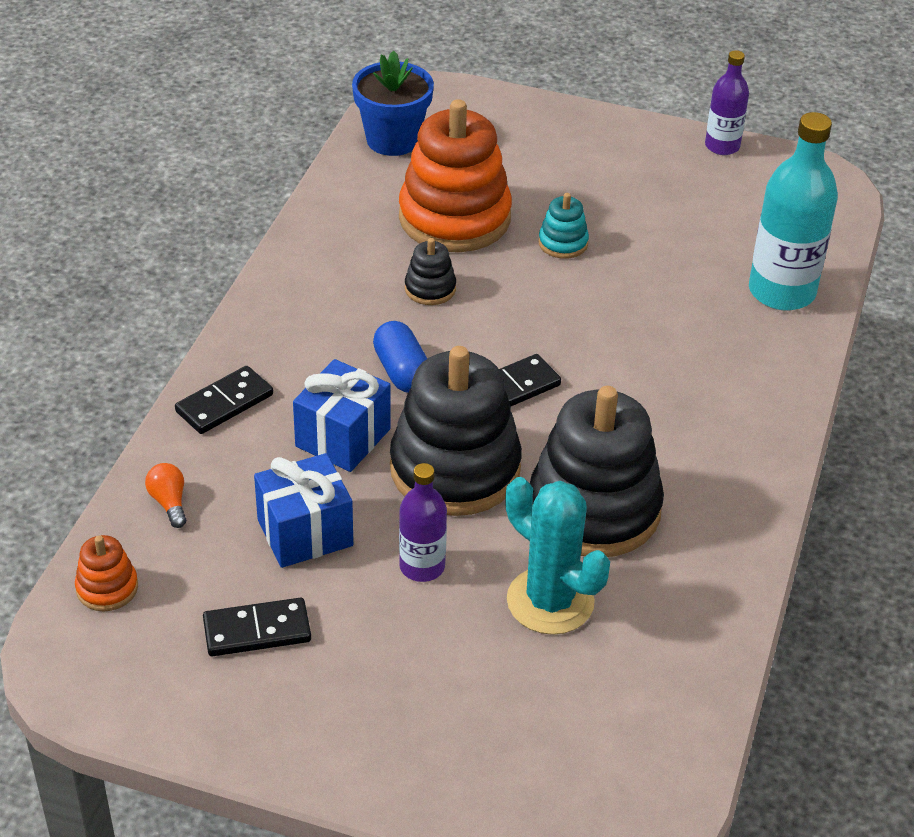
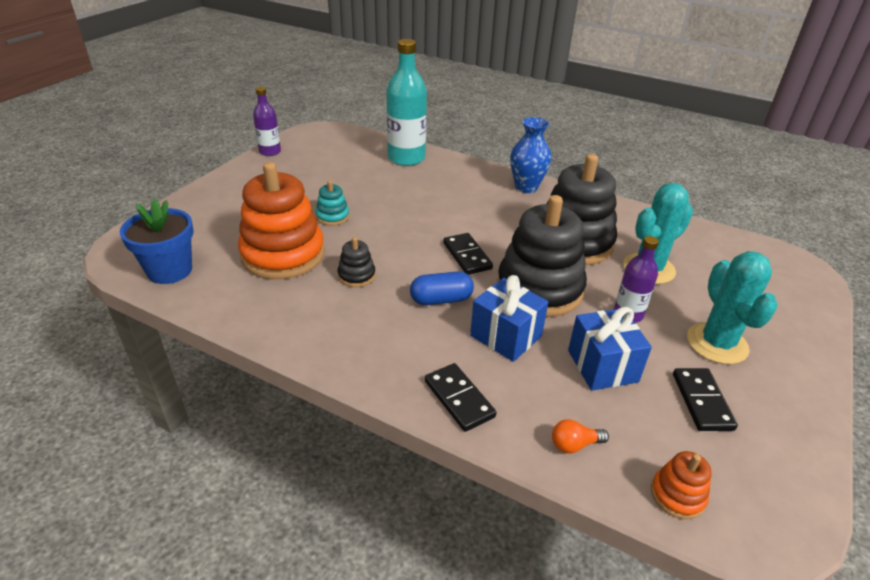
camera: 80 degrees left, 5 degrees down
(379, 665) = (717, 343): none -> turquoise cactus
(753, 447) = (526, 187): none -> blue vase

